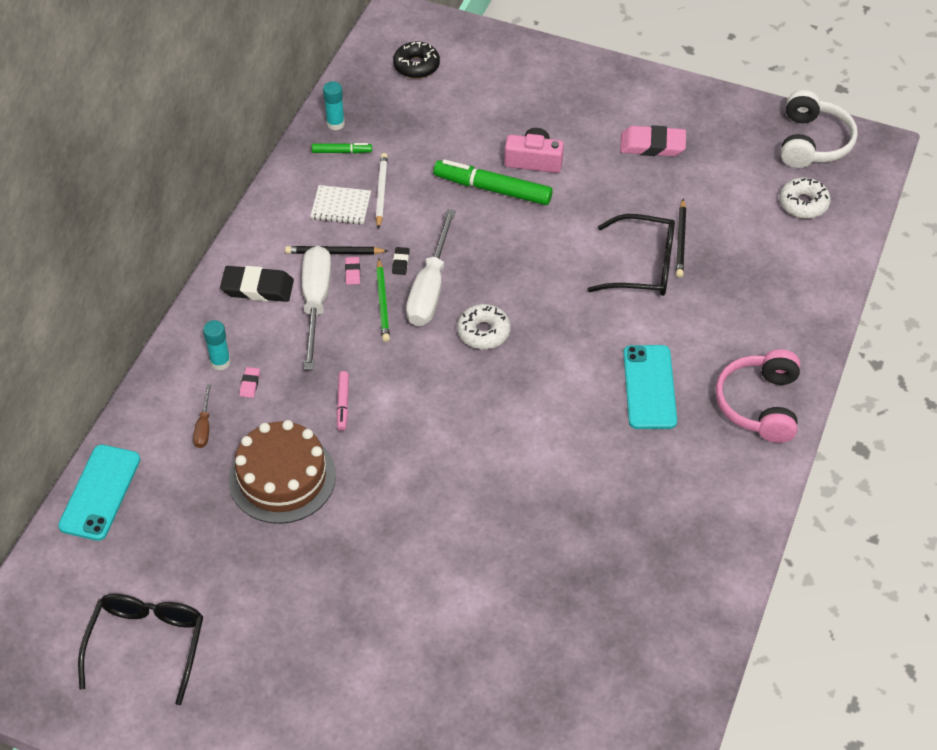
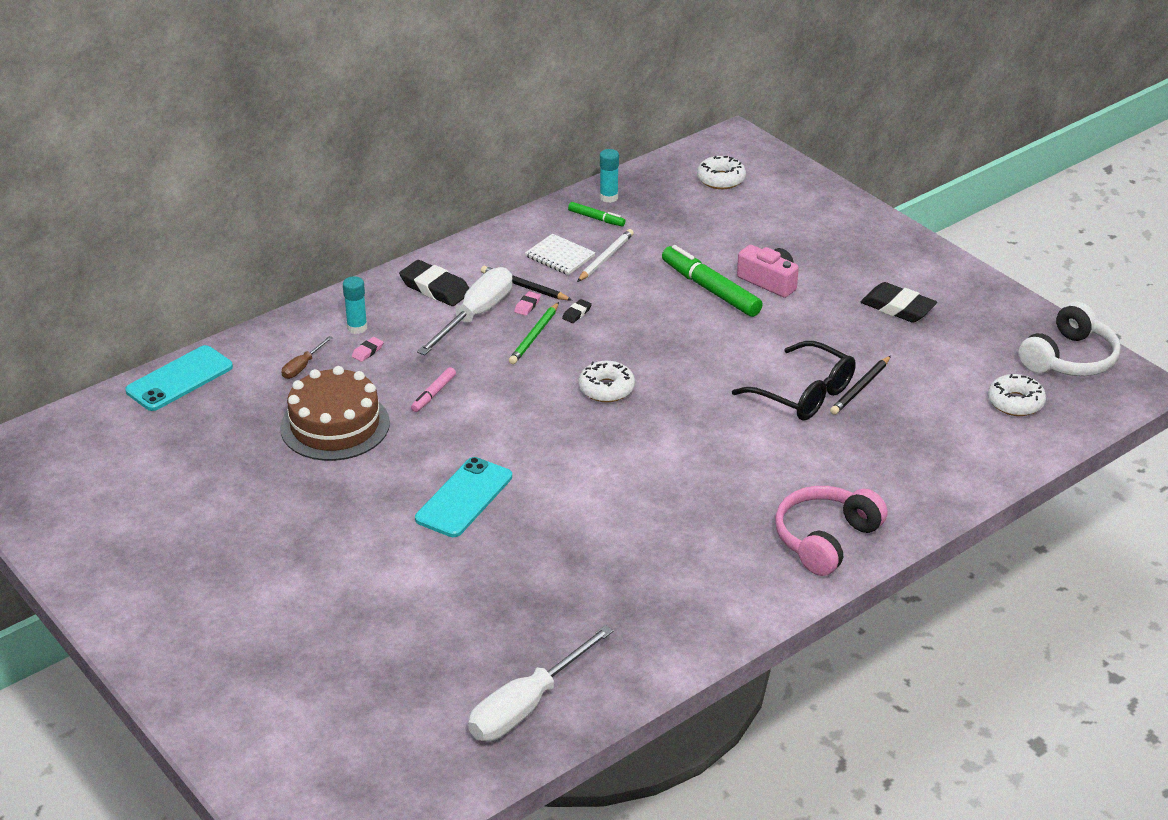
camera: 30 degrees right, 15 degrees down
(147, 645) = (121, 495): black glasses -> none
(416, 66) = (721, 179): black donut -> white donut
(430, 288) = (586, 340): white screwdriver -> white screwdriver (526, 706)
(649, 387) = (727, 486): turquoise phone -> turquoise phone (464, 498)
(652, 145) = (897, 307): pink eraser -> black eraser

